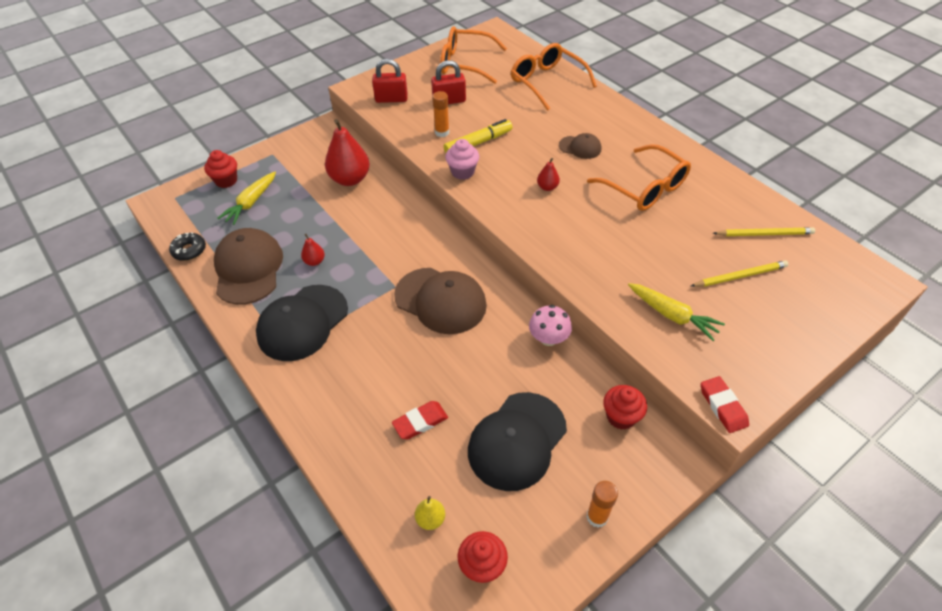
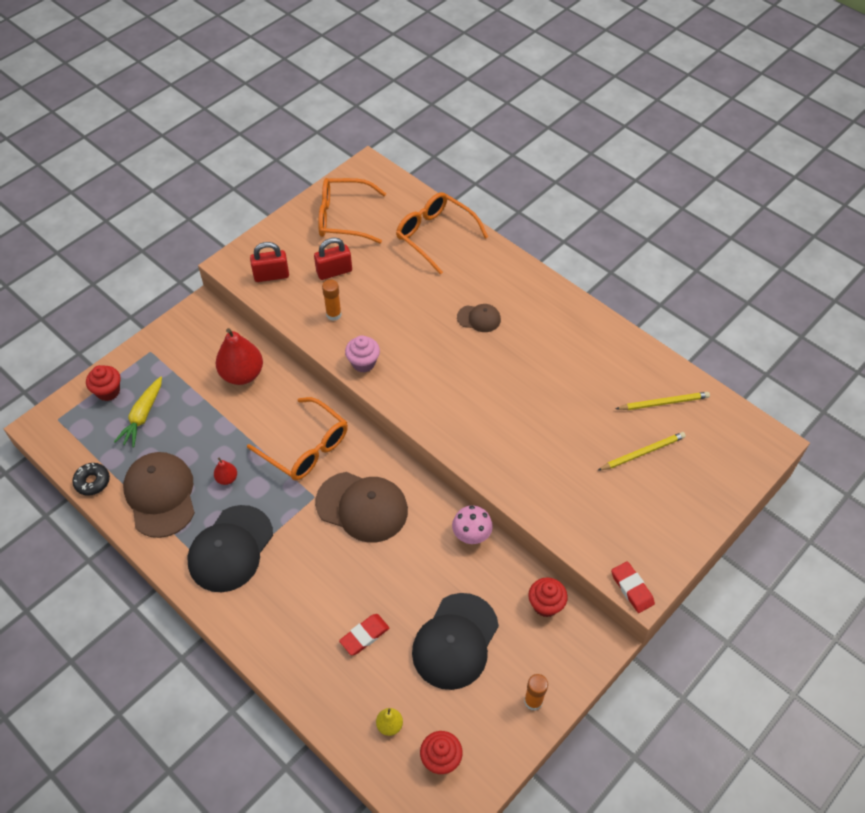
camera: 10 degrees left, 5 degrees up
(478, 143) = (373, 324): yellow marker -> none
(547, 187) = (451, 372): red pear -> none
(645, 188) = (548, 361): orange glasses -> orange glasses (306, 448)
(672, 315) = (583, 503): yellow carrot -> none

